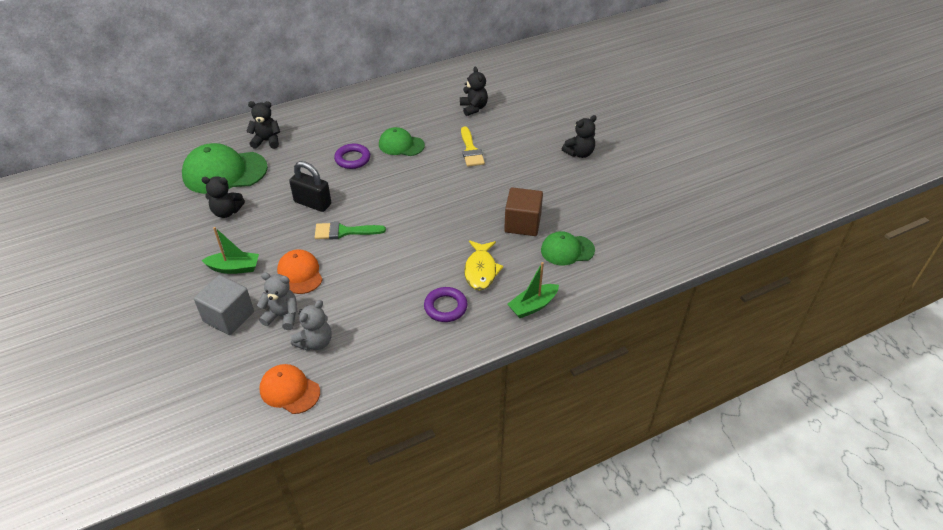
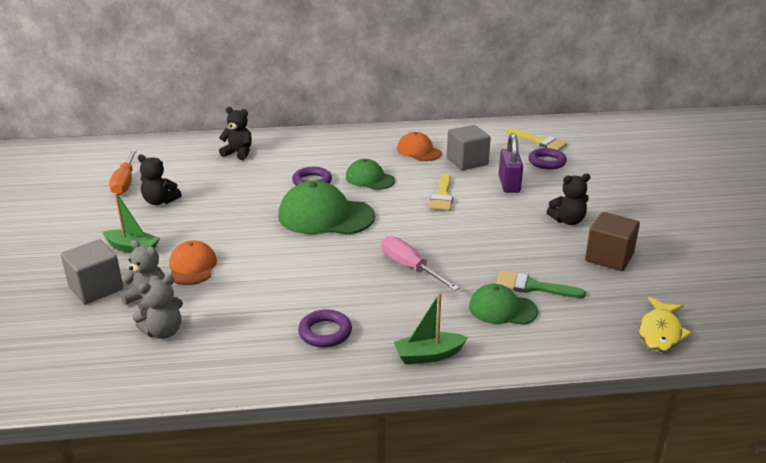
camera: 20 degrees right, 15 degrees down
(179, 198) = (125, 182): none -> orange screwdriver
(224, 172) = (181, 170): green cap -> green cap (326, 216)
(289, 390) = (105, 370): orange cap -> orange cap (419, 151)
(312, 203) = (247, 210): black padlock -> none
(344, 232) = (262, 240): green brush -> green brush (532, 287)
(473, 108) = (467, 161): black teddy bear -> grey cube
(480, 229) = (410, 268): none -> pink screwdriver
(481, 270) = (387, 306): yellow fish -> yellow fish (660, 332)
(518, 126) = (509, 184): none -> purple padlock
(522, 224) = (462, 273): brown cube -> brown cube (609, 257)
(523, 73) = (539, 141): none -> yellow brush
(538, 95) = (547, 162): none -> purple ring

